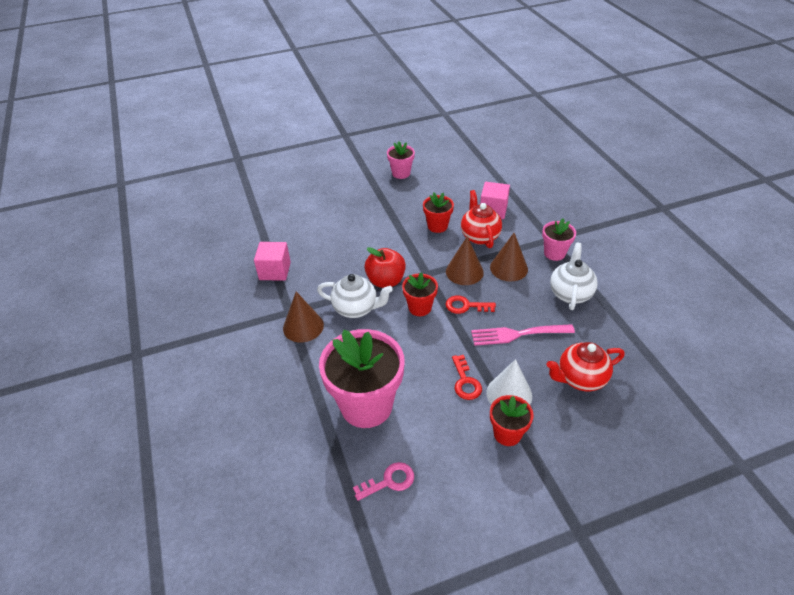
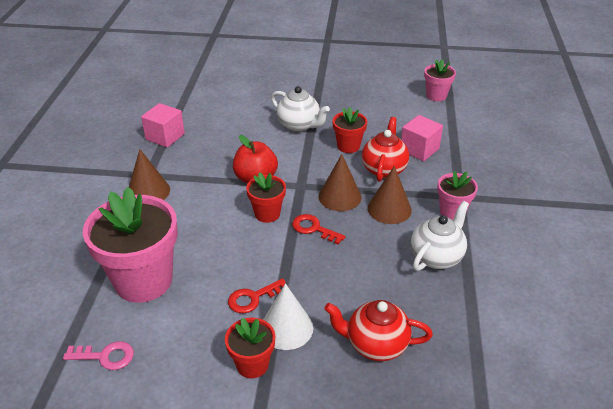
camera: 25 degrees right, 5 degrees down
(356, 308) = (207, 193): white teapot -> white teapot (299, 125)
(401, 173) = (353, 88): pink flower pot -> pink flower pot (436, 96)
(465, 382) = (253, 298): red key -> red key turned 45 degrees clockwise
(517, 334) = (344, 275): pink fork -> none

